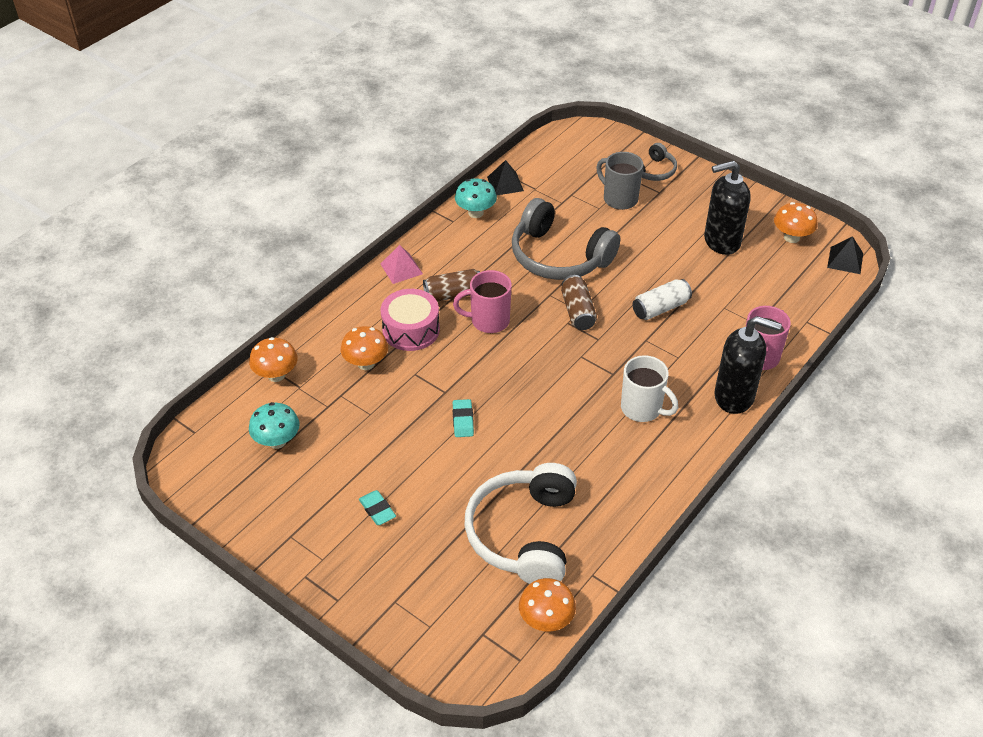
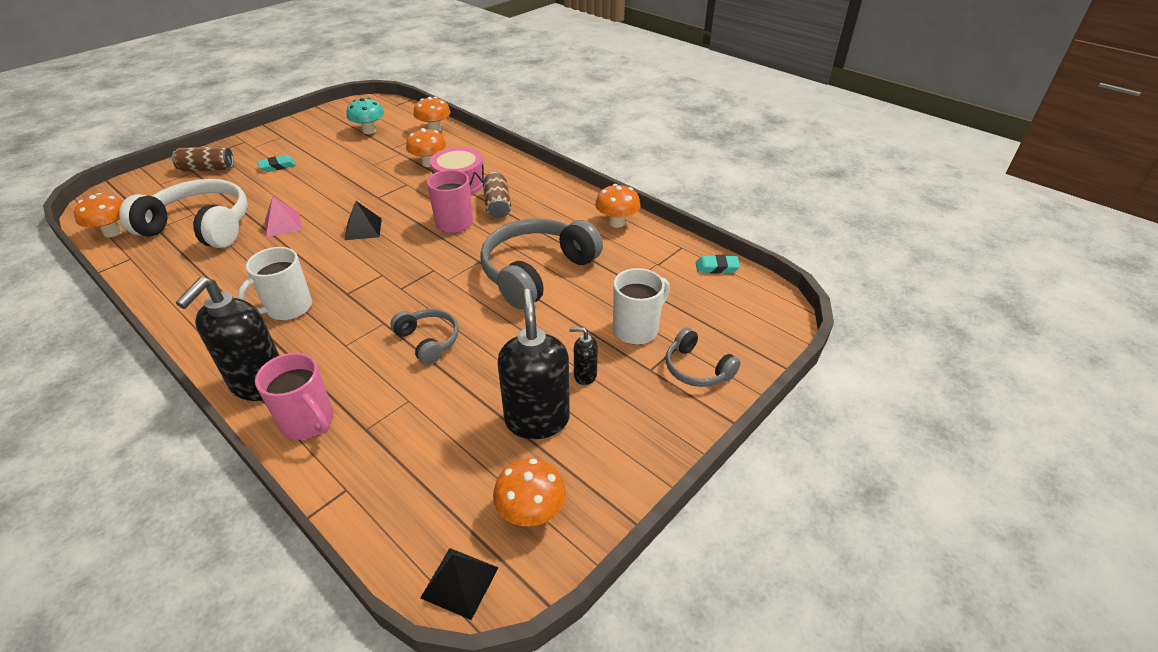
camera: 95 degrees right, 5 degrees down
(401, 268) = (540, 180): pink pyramid -> pink pyramid (283, 224)
(463, 420) = (340, 204): turquoise eraser -> turquoise eraser (716, 267)
(475, 213) = (617, 223): turquoise mushroom -> orange mushroom
(505, 184) = (666, 244): black pyramid -> black pyramid (363, 229)
(577, 311) = (447, 278): brown can -> brown can (207, 169)
(619, 199) = (636, 329): grey mug -> white mug
(660, 308) = (428, 341): white can -> grey headphones
(674, 222) = (585, 375): none -> black soap dispenser

